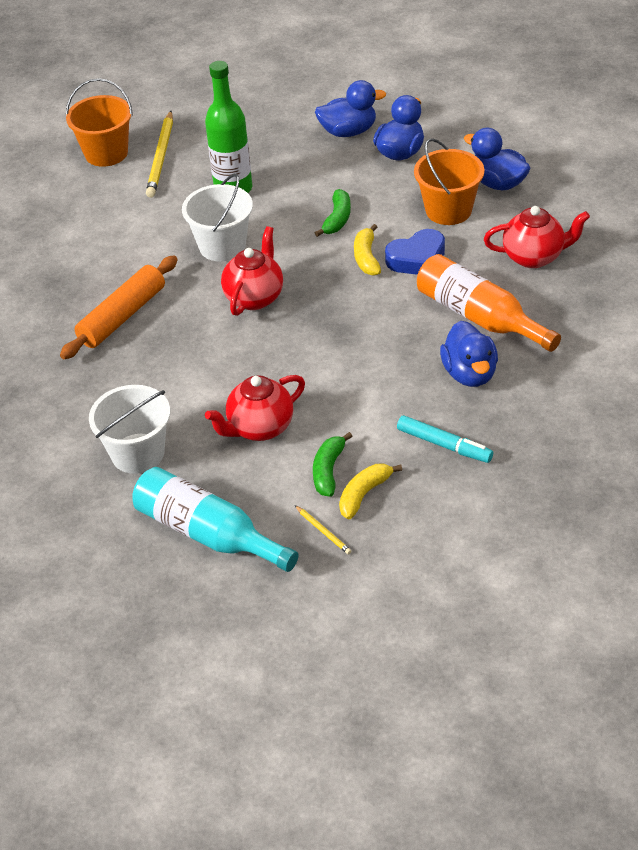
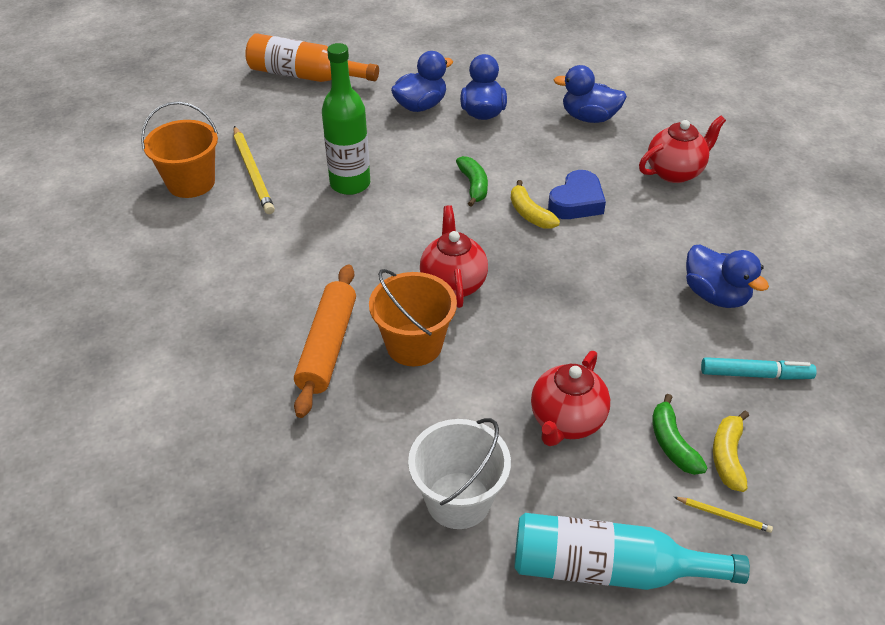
camera: 30 degrees left, 0 degrees up
(222, 246) = (381, 242): white bucket -> none
(448, 210) = (567, 151): orange bucket -> orange bucket (414, 344)
(480, 317) = (677, 239): orange bottle -> orange bottle (306, 76)

